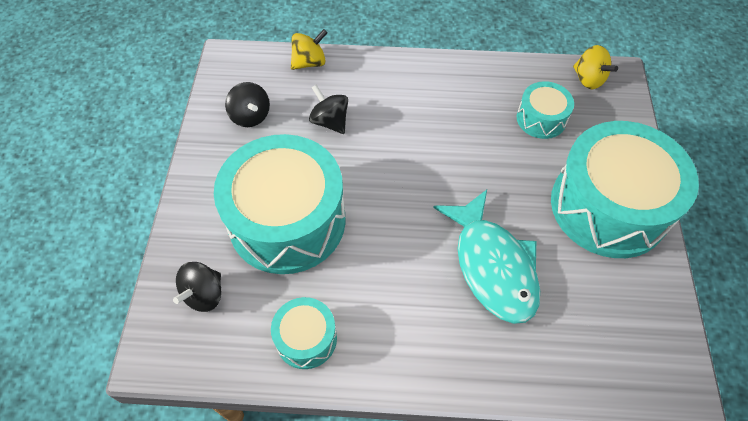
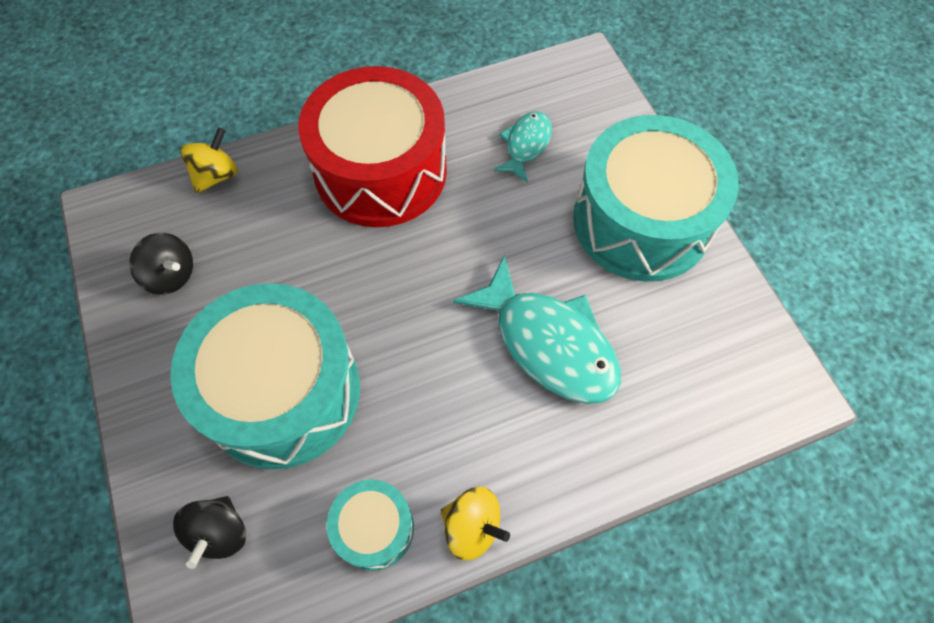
camera: 25 degrees left, 5 degrees up
(330, 121) = (278, 243): black spinning top -> none
(423, 99) = (380, 171): none -> red drum
(541, 119) = (526, 145): turquoise drum -> turquoise fish
(588, 79) = (557, 78): yellow spinning top -> yellow spinning top (472, 527)

